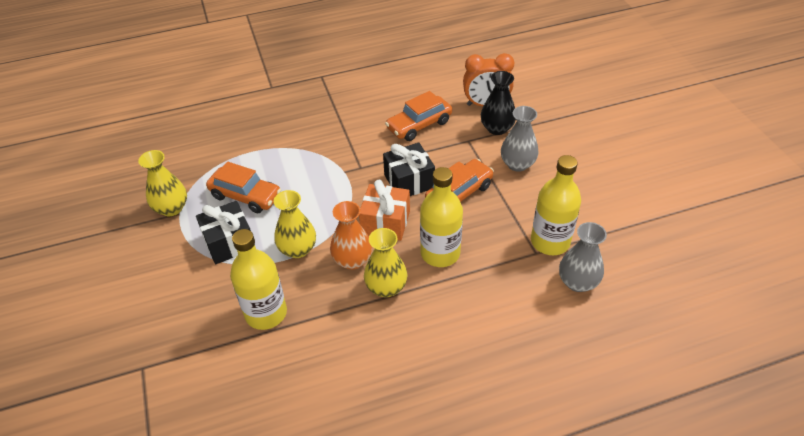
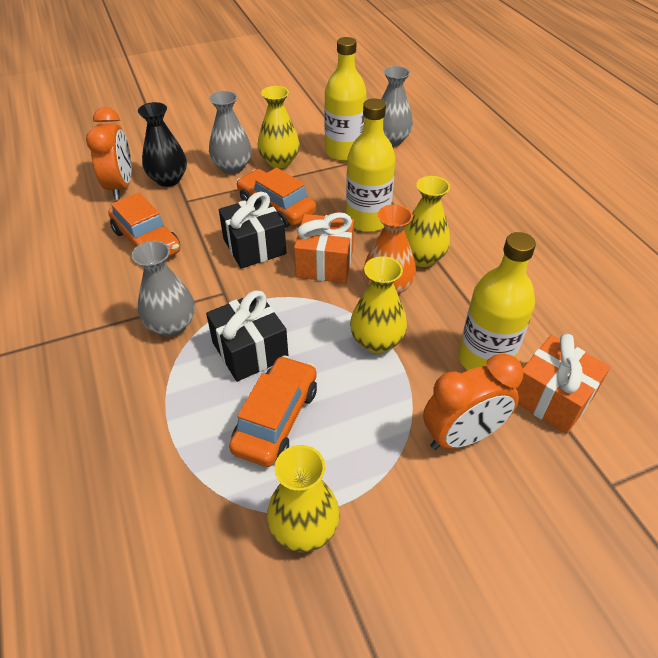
camera: 95 degrees left, 0 degrees up
(205, 288) = (462, 436): none -> orange clock
(220, 350) = (552, 398): none -> orange gift
(229, 242) = (373, 423): black gift -> black gift (250, 350)
(333, 145) = (171, 325): none -> grey vase
(528, 194) = (279, 161): none -> yellow vase

